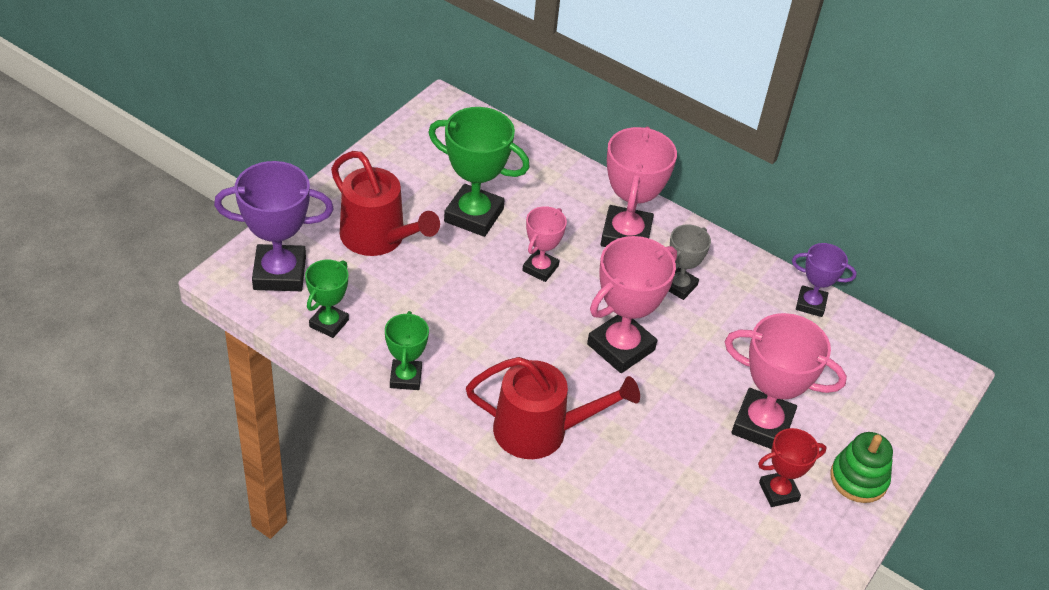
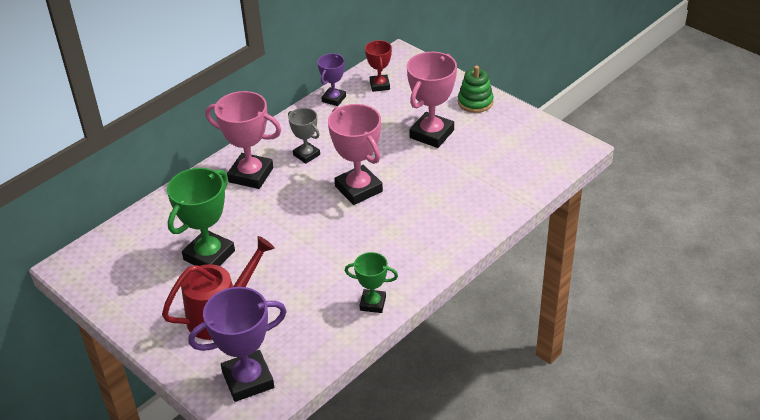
camera: 75 degrees left, 5 degrees down
(279, 273) = (248, 380): purple trophy -> purple trophy turned 60 degrees clockwise
(329, 323) = (310, 348): green trophy -> none
(540, 268) = (275, 222): pink trophy -> none
(540, 431) = (428, 235): red watering can -> none
(778, 491) = (483, 135): red trophy -> red trophy (379, 85)

